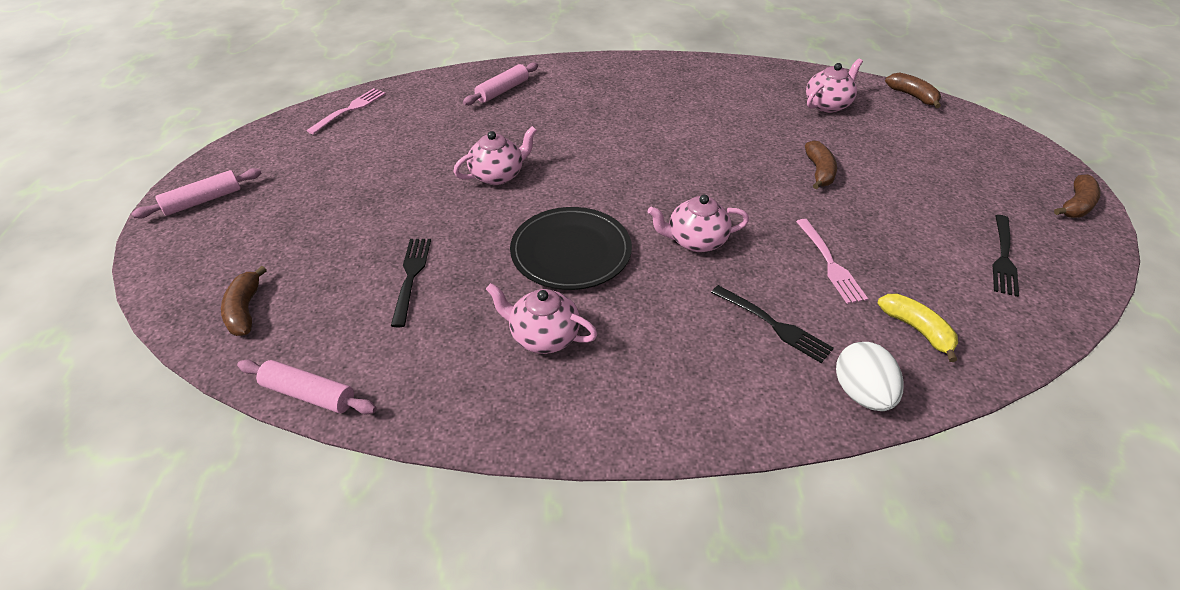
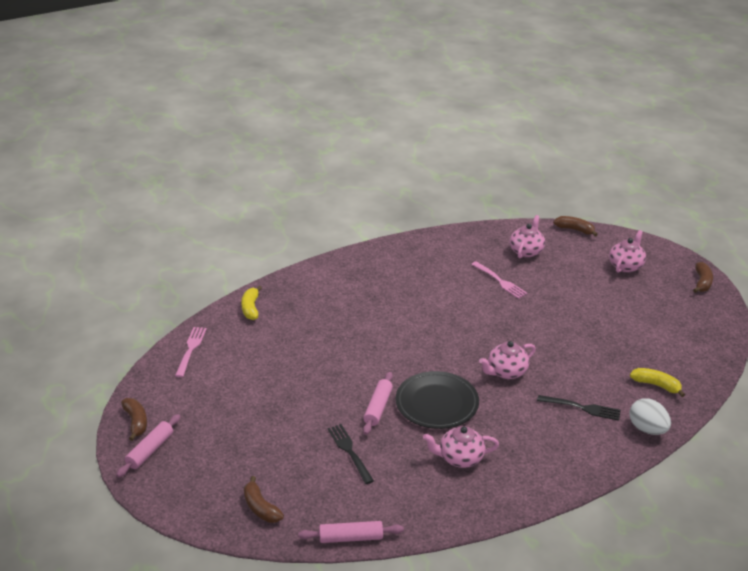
camera: 25 degrees left, 10 degrees down
(450, 86) = (251, 308): none -> yellow banana
(498, 175) = (347, 367): pink teapot -> pink teapot (626, 266)
(502, 91) = (295, 301): pink rolling pin -> pink rolling pin (378, 408)
(819, 172) = (550, 303): brown banana -> brown banana (136, 422)
(830, 263) = (590, 361): pink fork -> pink fork (500, 281)
(1003, 257) = (679, 328): black fork -> none

